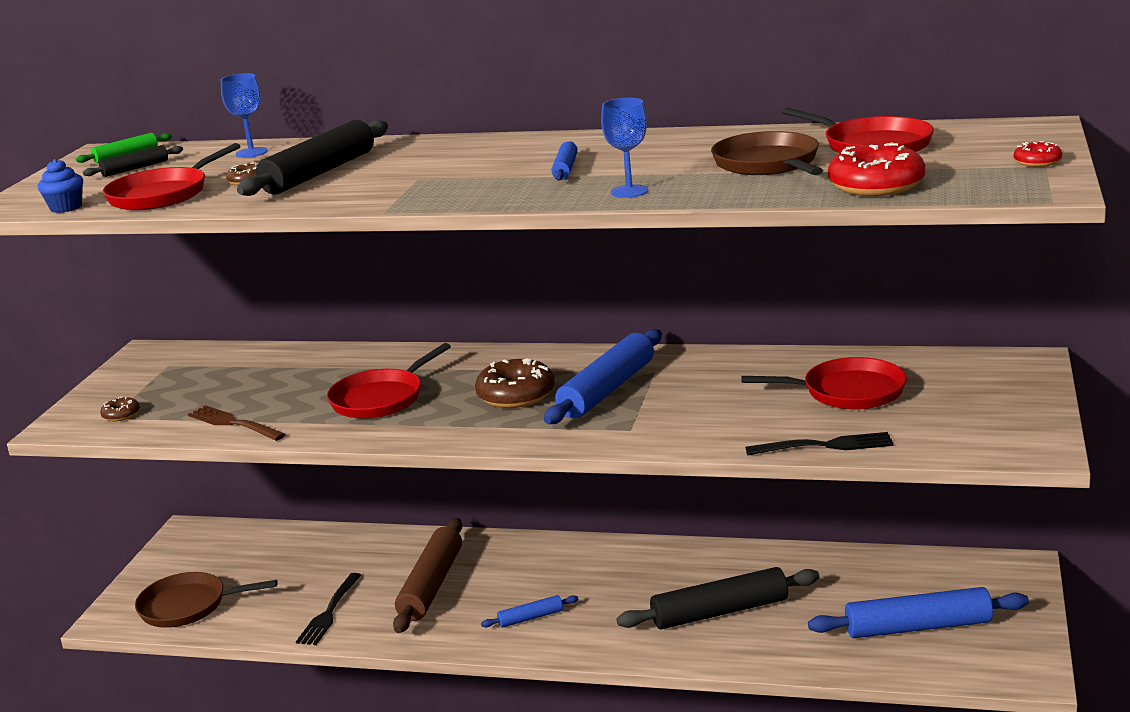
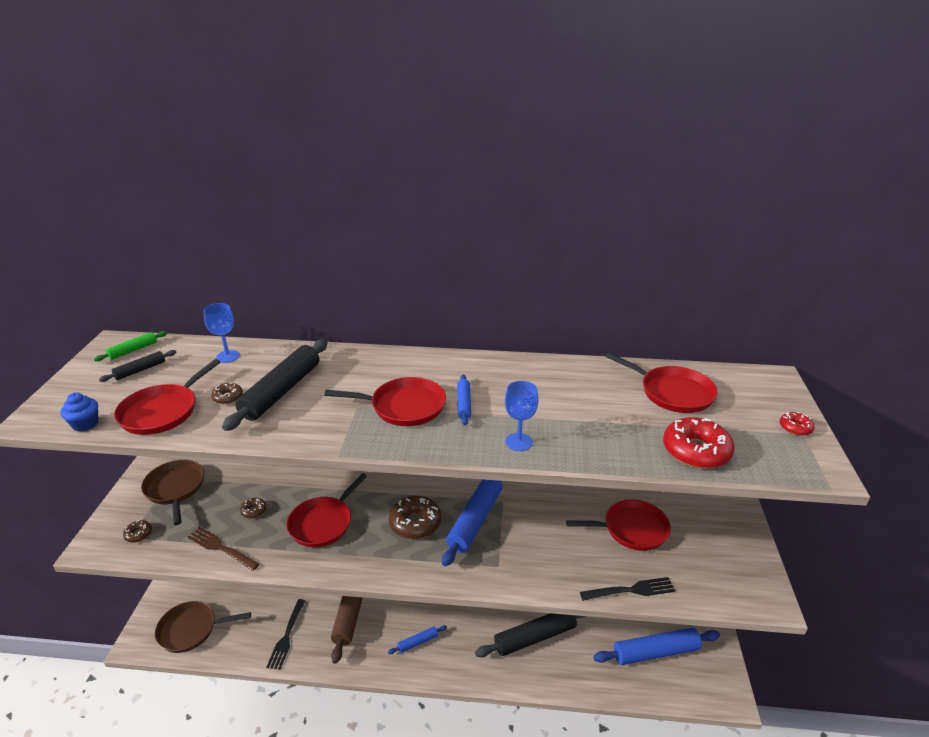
camera: 10 degrees left, 10 degrees up
(283, 391) = (254, 511): none -> brown donut
(482, 175) = (404, 406): none -> red pan
(768, 164) = (608, 411): brown pan -> brown pan (175, 488)

